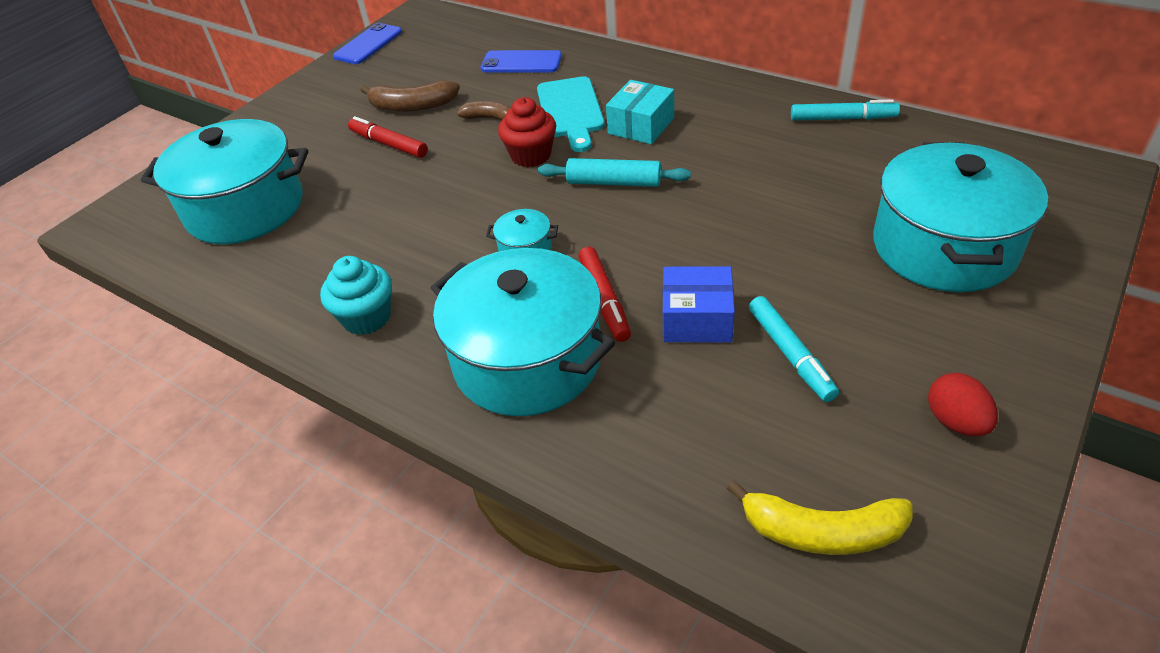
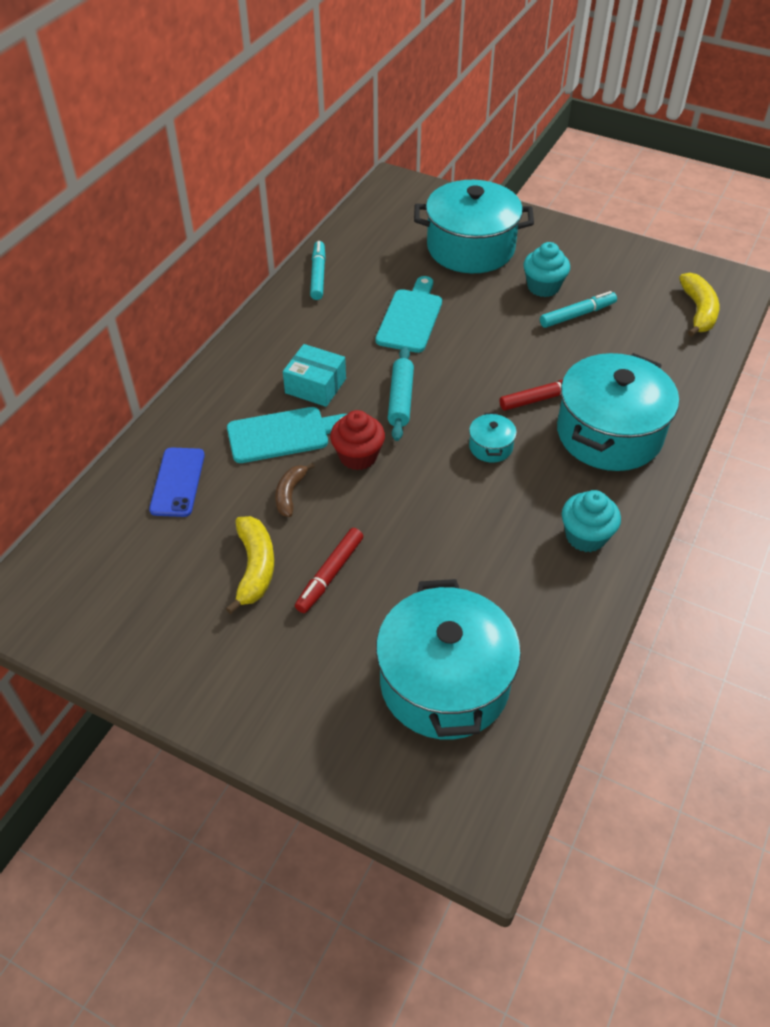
camera: 100 degrees left, 5 degrees up
(368, 44) = (86, 649): blue phone -> none
(412, 106) = (255, 568): brown banana -> yellow banana
(696, 319) = (554, 353): blue box -> none
(765, 190) = (410, 318): none -> turquoise cutting board
(858, 321) = (543, 287): none -> turquoise cupcake
(955, 421) = (613, 261): red egg -> none

